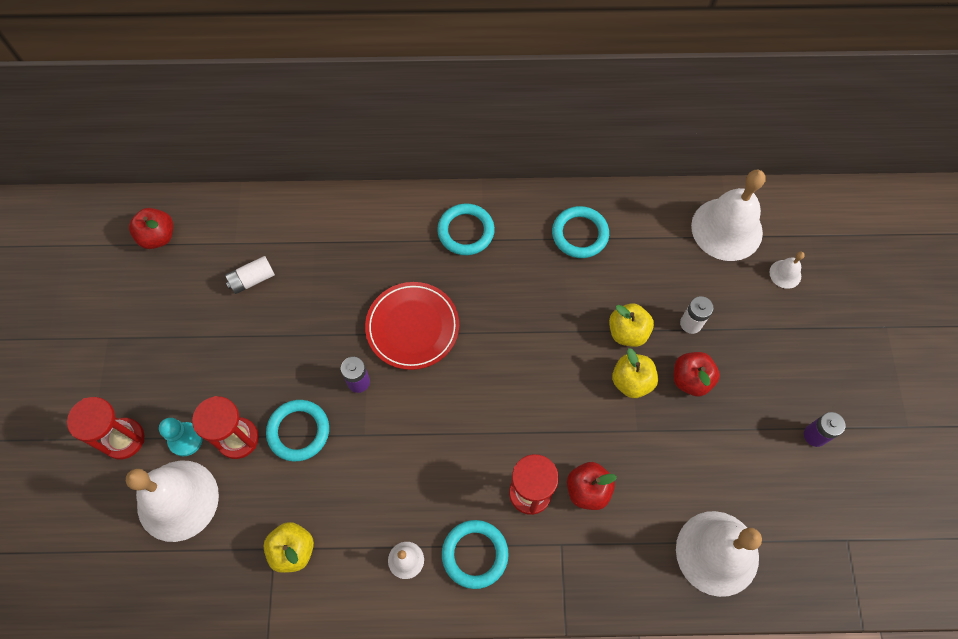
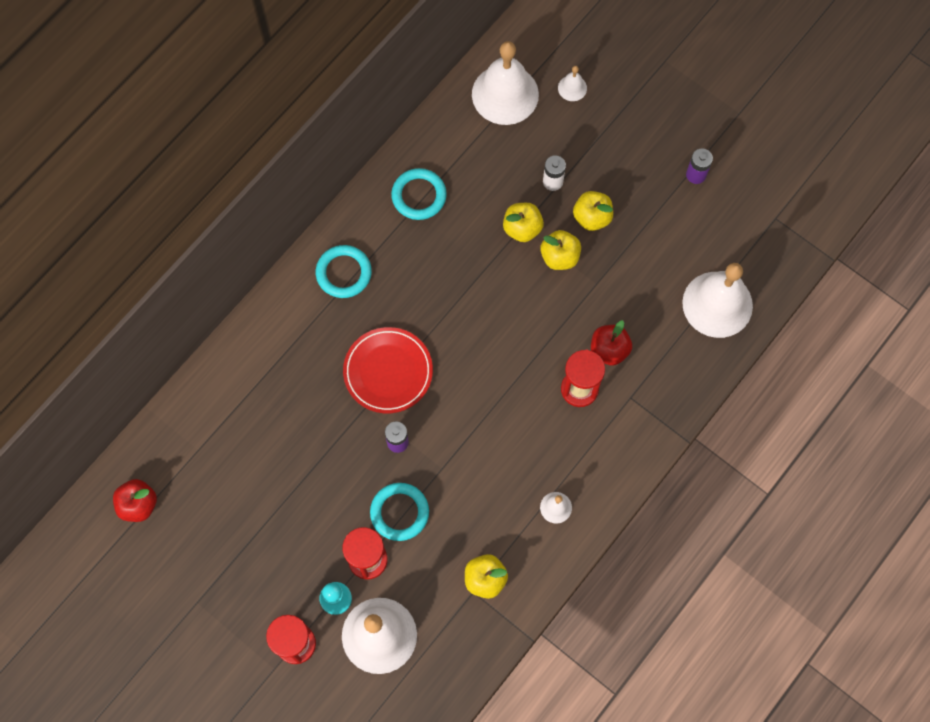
camera: 50 degrees left, 5 degrees up
(252, 279) = (243, 458): white battery -> none
(475, 554) = (590, 459): turquoise ring -> none
(691, 379) = (592, 217): red apple -> yellow apple

